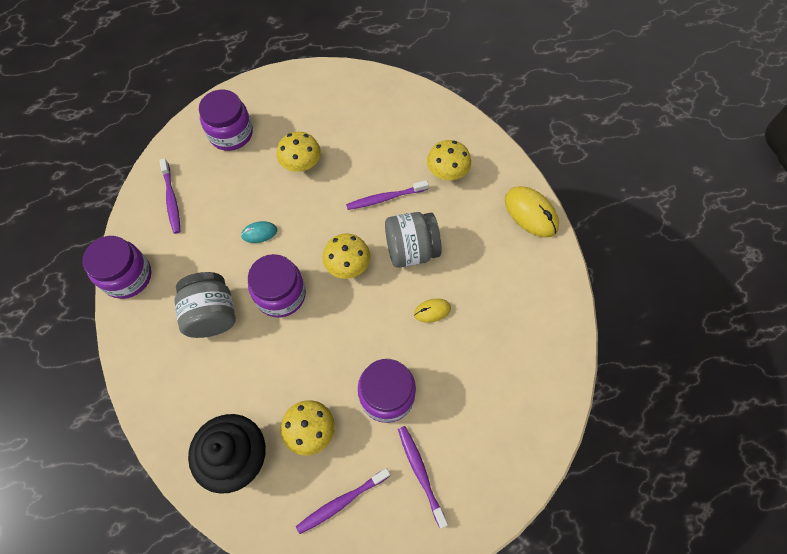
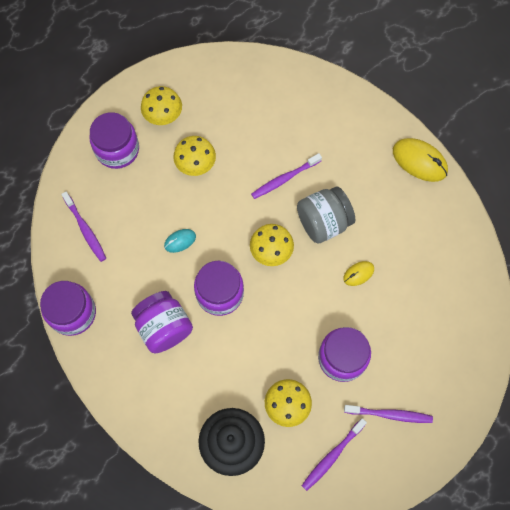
camera: 15 degrees left, 5 degrees up
(212, 314) = (164, 328): grey jar -> purple jar
(420, 473) = (390, 414): purple toothbrush -> purple toothbrush turned 135 degrees clockwise
(447, 173) = (333, 140): yellow mushroom -> yellow mushroom (163, 116)

